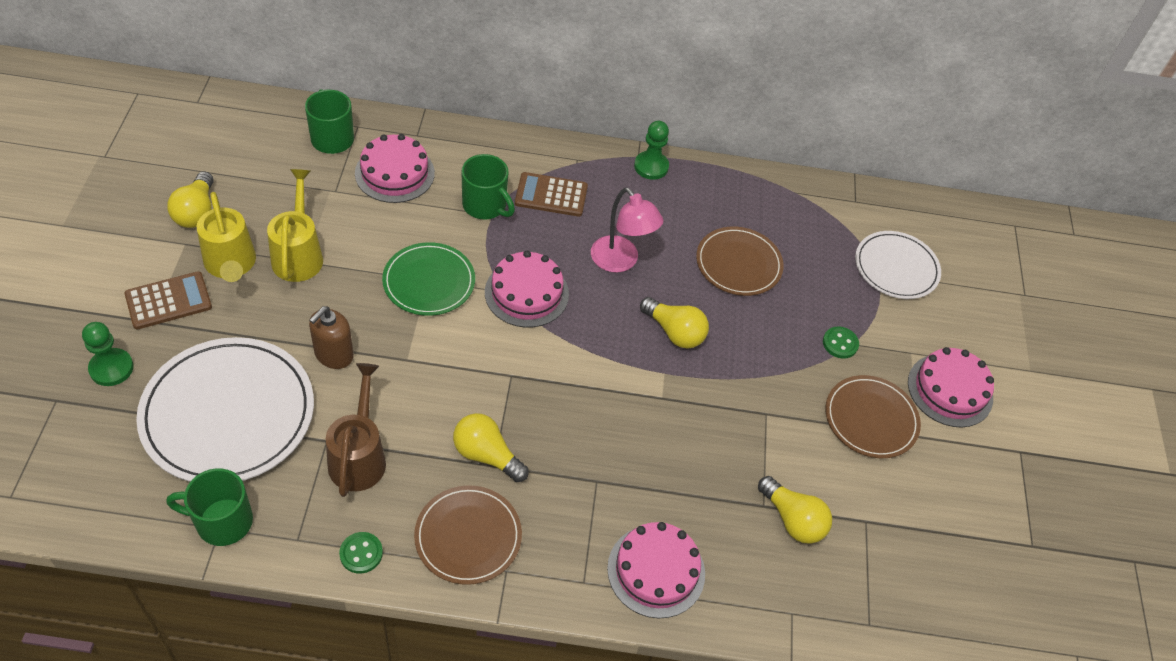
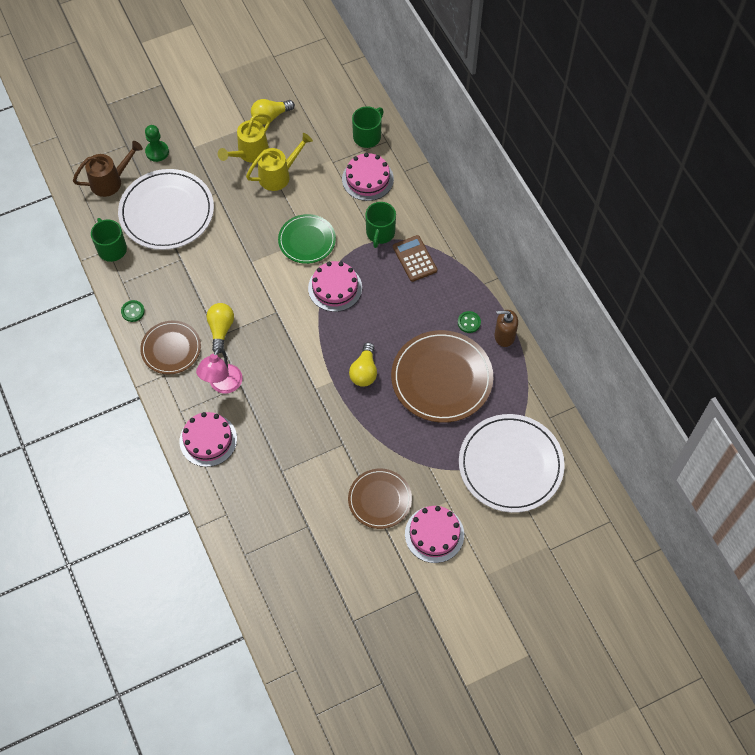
camera: 65 degrees right, 10 degrees up
(168, 301) = (209, 145): brown calculator -> none
(334, 355) = (230, 230): brown soap dispenser -> brown soap dispenser (504, 336)
(359, 456) = (182, 278): brown watering can -> brown watering can (111, 181)
(620, 261) = (394, 319): pink lamp -> pink lamp (222, 385)
(651, 166) = (481, 294): green pawn -> none
(738, 264) = (441, 378): brown plate -> brown plate, size x1.67
(792, 520) = (282, 489): yellow light bulb -> none
(840, 343) = (423, 459): green button -> green button (469, 322)
(896, 267) = (510, 465): white plate -> white plate, size x1.67

